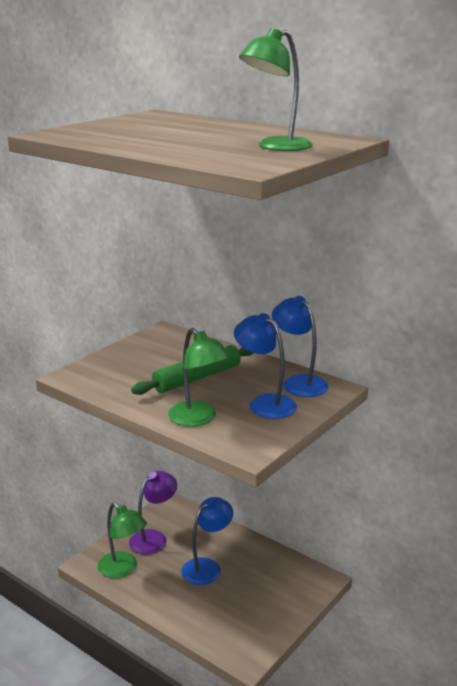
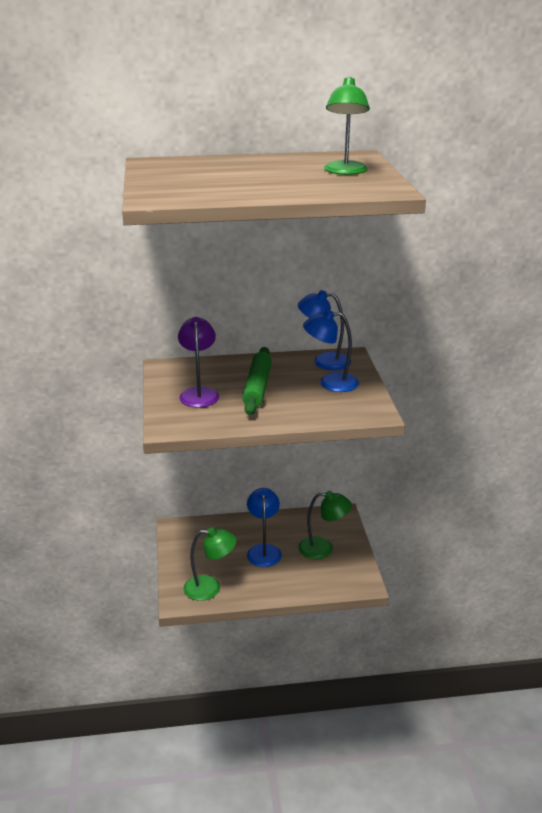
camera: 45 degrees left, 5 degrees up
(154, 538) = (199, 555): purple lamp -> purple lamp (199, 393)
(198, 419) = (312, 411): green lamp -> green lamp (323, 549)

